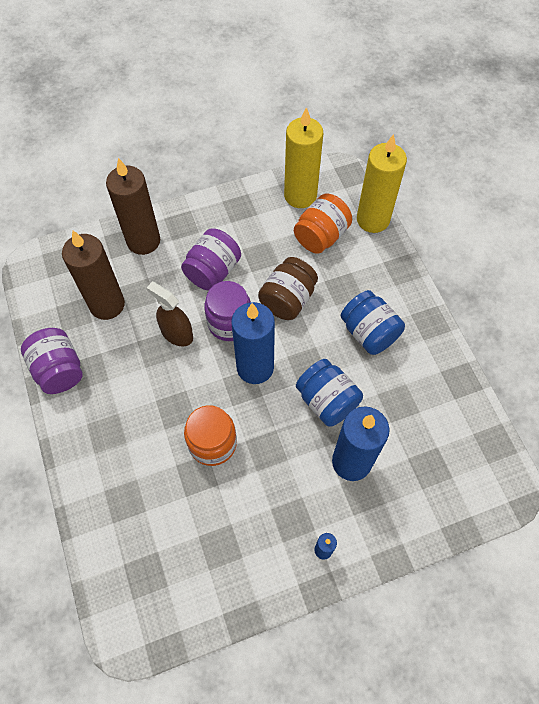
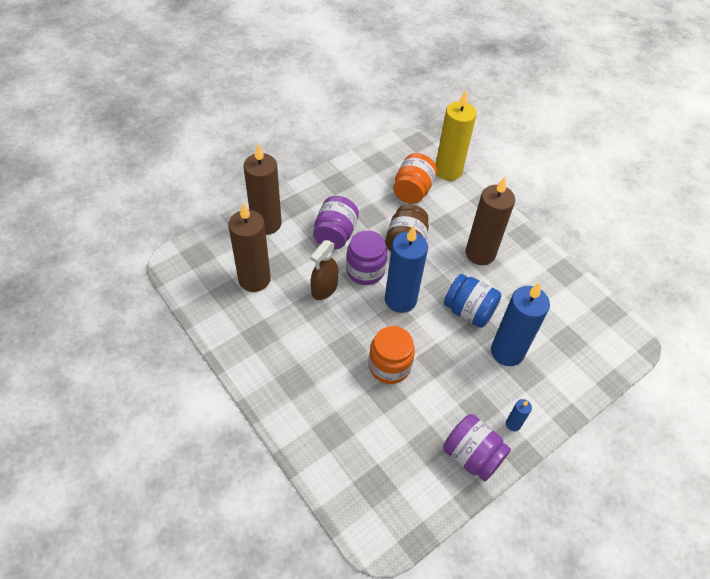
camera: 20 degrees left, 10 degrees down
(59, 370) = (232, 340): purple jar -> purple jar (472, 456)
(177, 334) = (324, 289): brown spray bottle -> brown spray bottle turned 75 degrees counterclockwise
(300, 195) = (383, 164): yellow candle -> none
(369, 333) = (480, 253): blue jar -> brown candle

